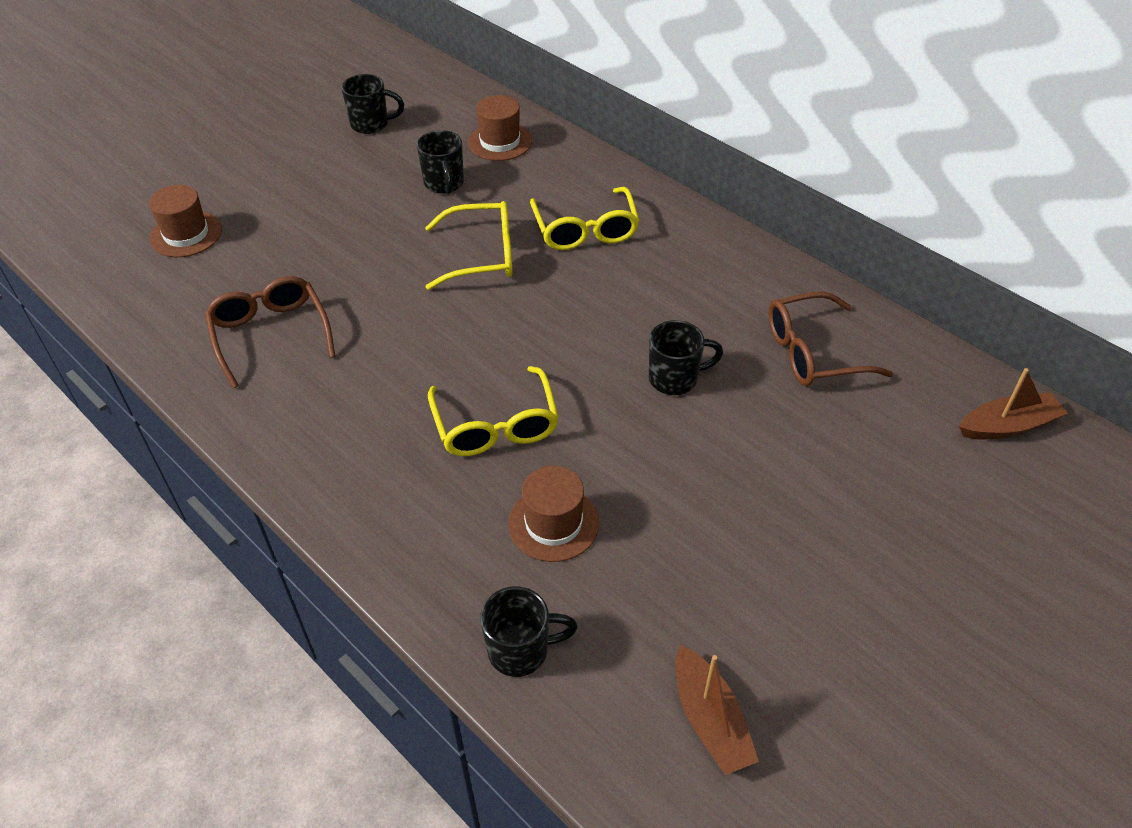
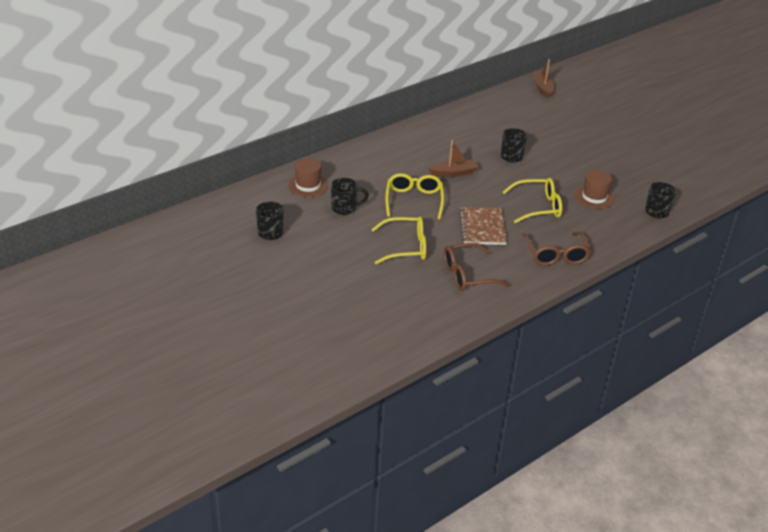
camera: 85 degrees left, 10 degrees down
(186, 234) = (370, 310): brown hat -> none
(412, 346) = (482, 227): none -> brown notebook
(585, 230) = (399, 166): yellow glasses -> yellow glasses (406, 247)
(710, 720) = (679, 174): brown boat -> brown boat (454, 173)
(813, 352) = (498, 120): brown glasses -> brown glasses (556, 255)

